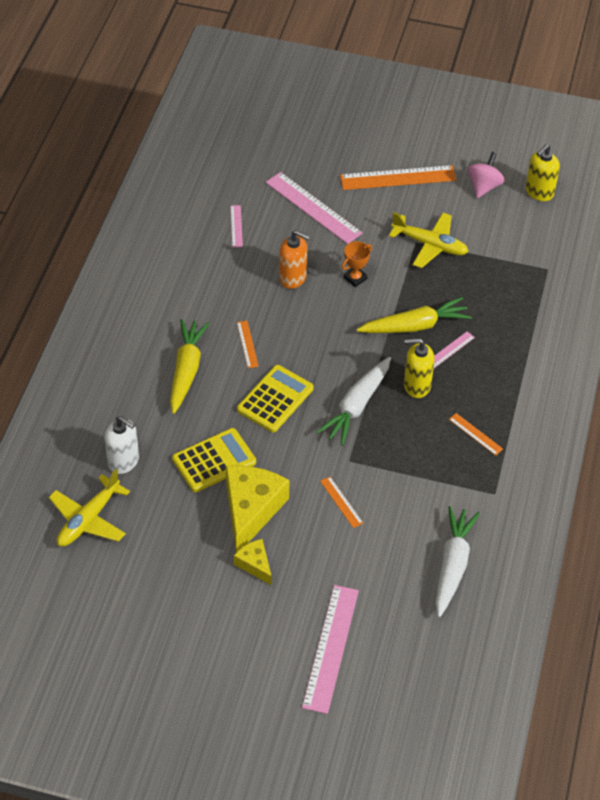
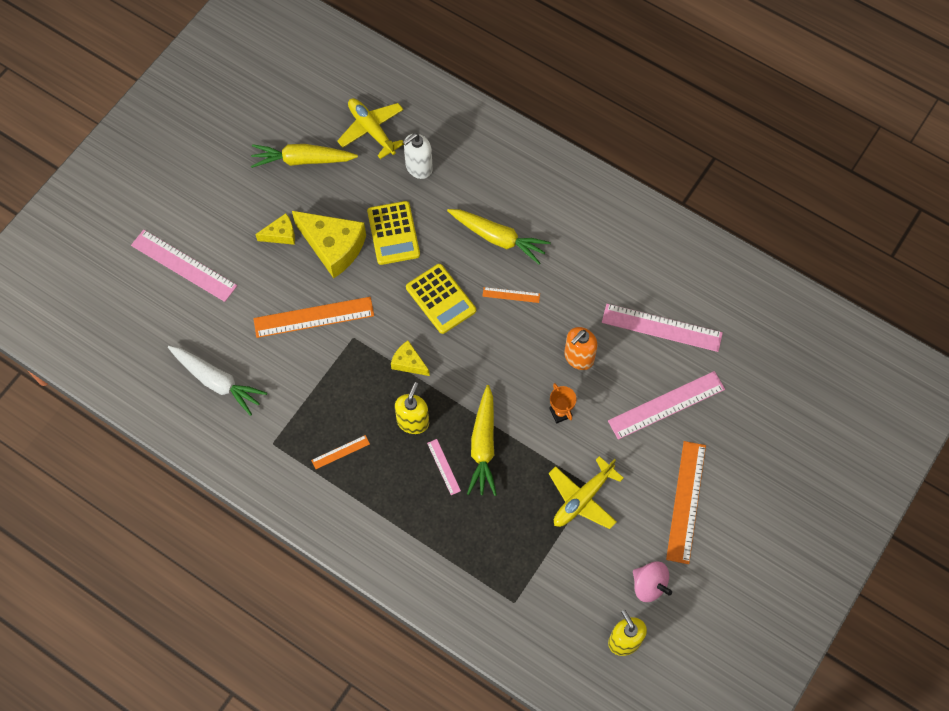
camera: 110 degrees right, 15 degrees up
(151, 575) = (302, 160): none -> yellow carrot
(236, 226) = (661, 328): pink ruler -> pink ruler, size x2.07
(341, 502) = (313, 317): orange ruler -> orange ruler, size x2.07
(356, 406) = (408, 363): white carrot -> yellow cheese

